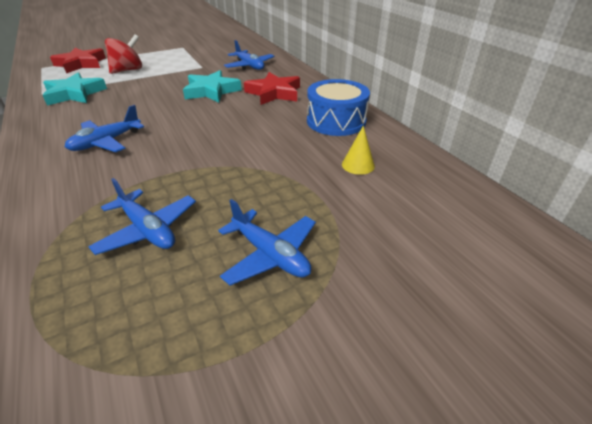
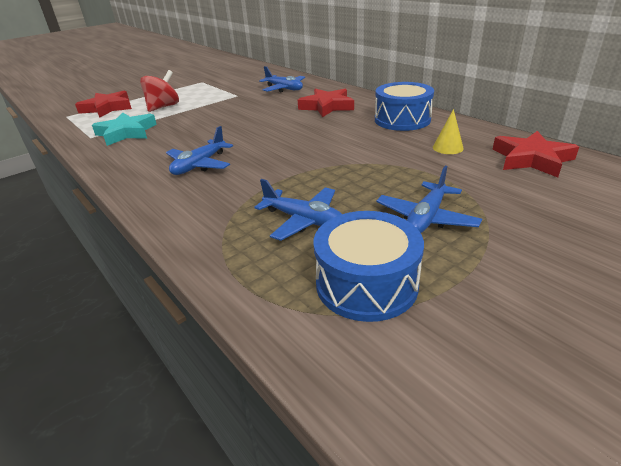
camera: 10 degrees left, 5 degrees down
(145, 331) = (366, 284): none -> blue drum
(211, 91) = (265, 113): turquoise star -> none
(270, 254) = (426, 218): blue plane -> blue plane turned 90 degrees clockwise
(438, 197) = (531, 159): none -> red star

